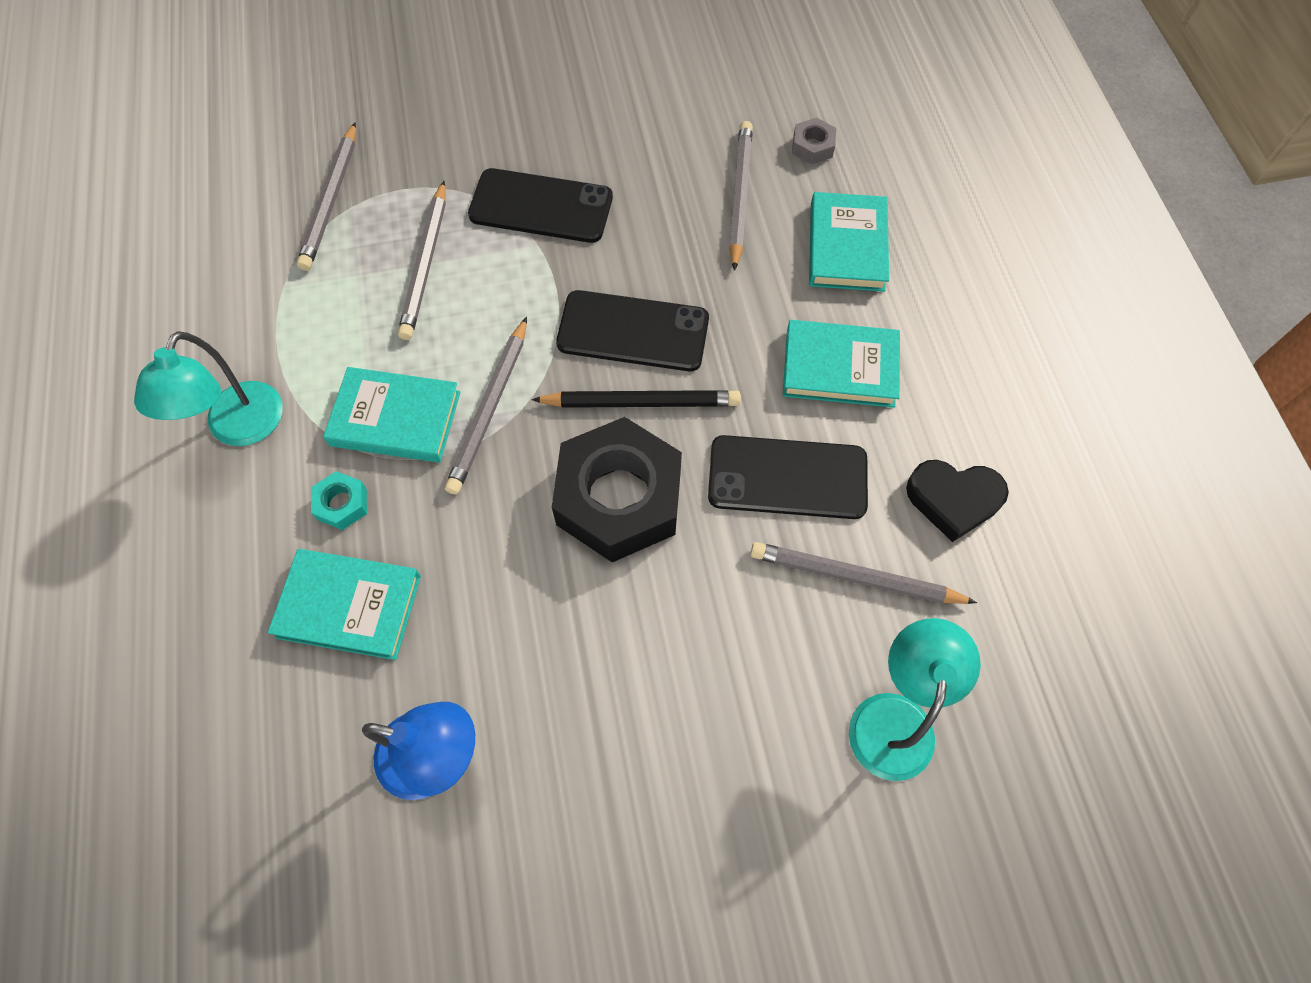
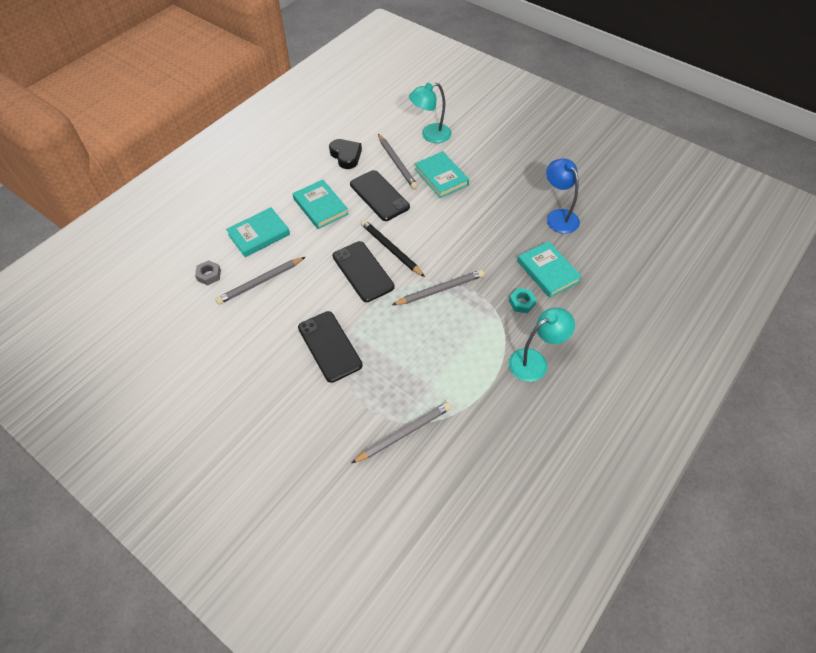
camera: 130 degrees left, 10 degrees down
(395, 419) = (475, 314): turquoise book -> turquoise book (441, 177)
(426, 264) = (400, 364): grey pencil -> none
(619, 498) = (433, 231): black nut -> none

